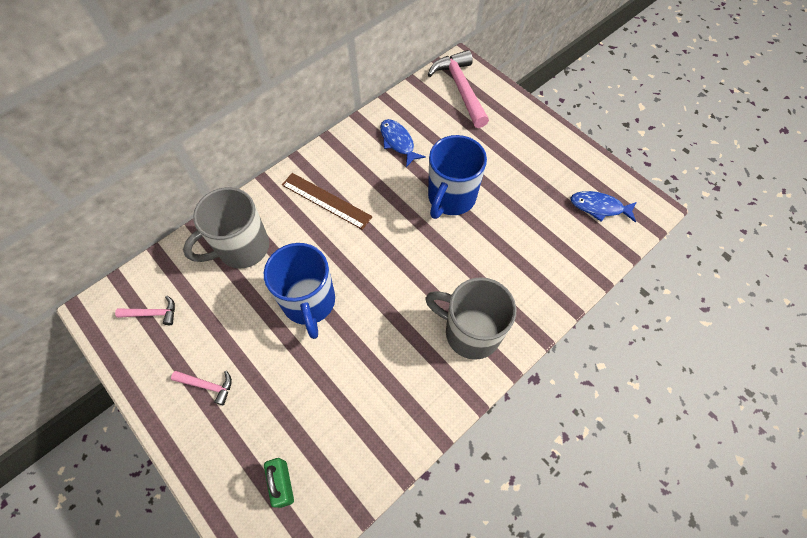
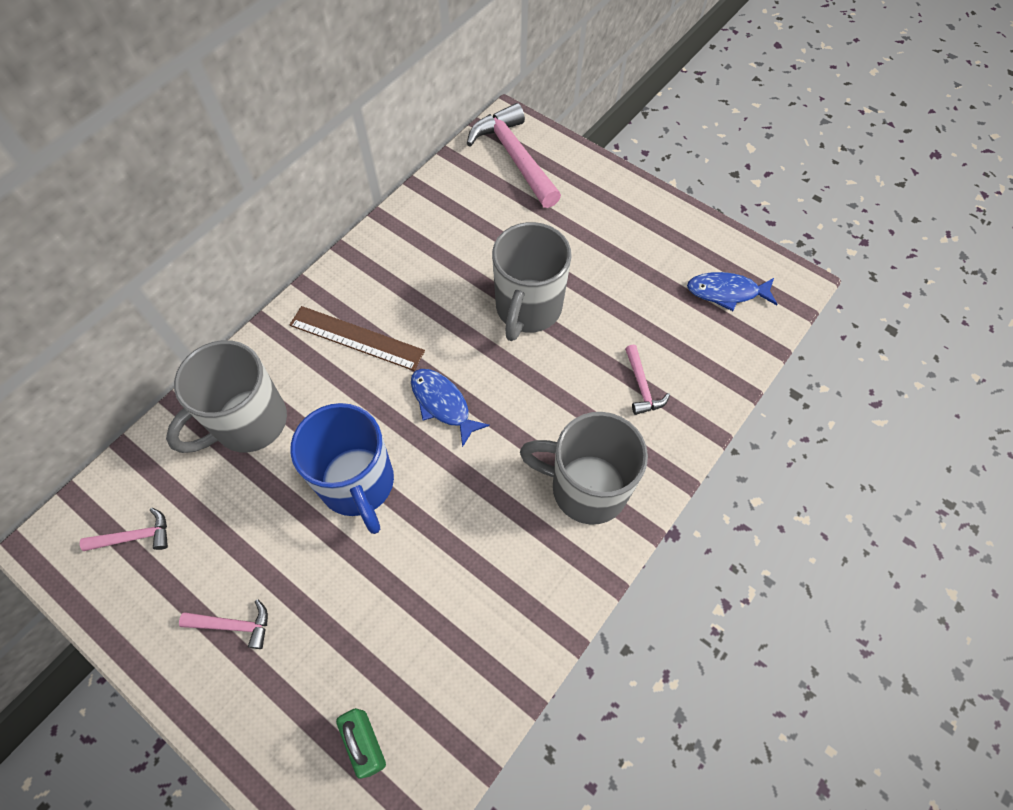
camera: 10 degrees left, 0 degrees up
(398, 142) = (442, 242): blue fish -> blue fish (443, 404)
(451, 198) = (528, 309): blue mug -> grey mug
(524, 266) = (642, 386): none -> pink hammer

